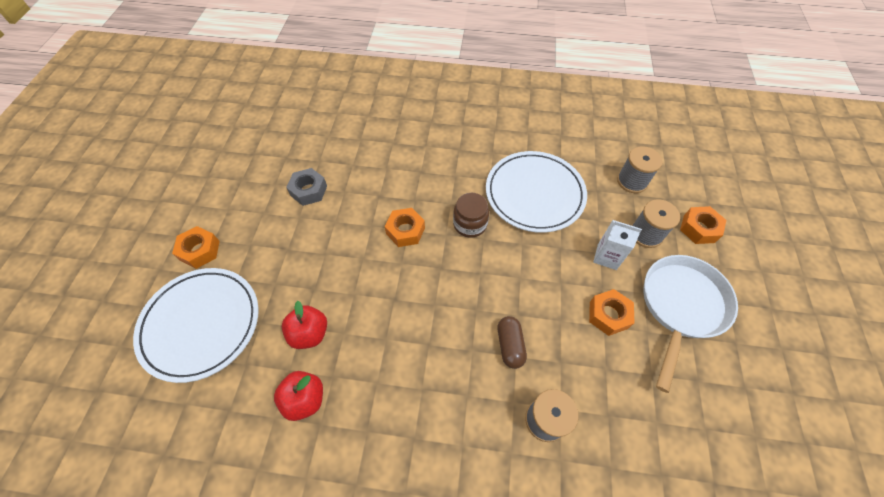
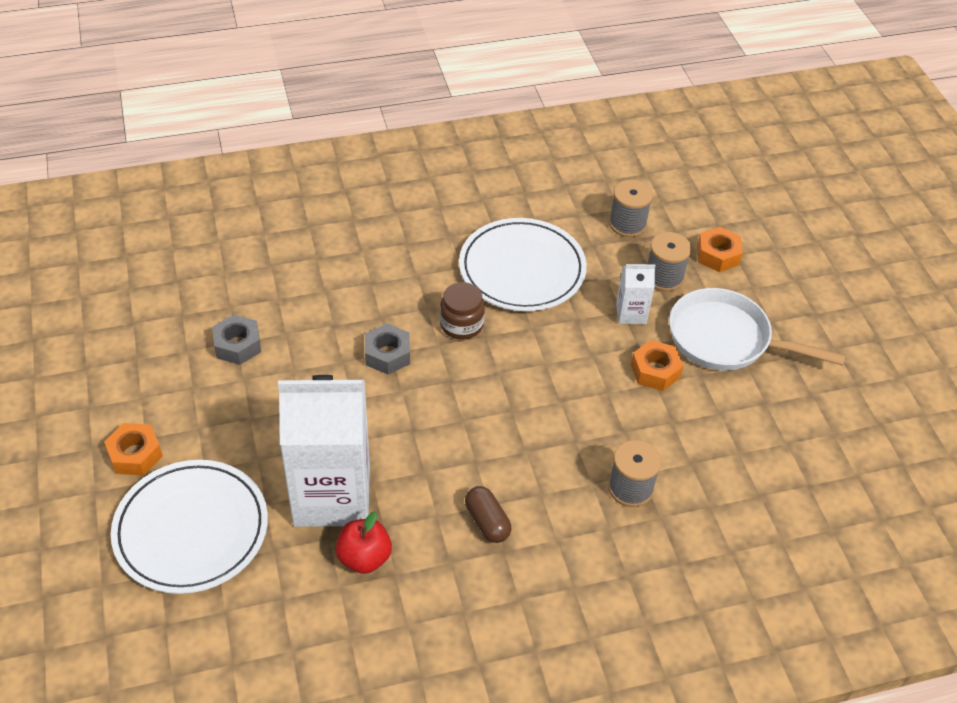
camera: 25 degrees left, 10 degrees down
(309, 333) = (332, 495): red apple -> white carton
(405, 231) = (387, 354): orange nut -> grey nut
(510, 345) = (564, 433): brown capsule -> brown capsule (487, 522)
(681, 306) = (726, 339): white pan -> white pan turned 75 degrees counterclockwise

